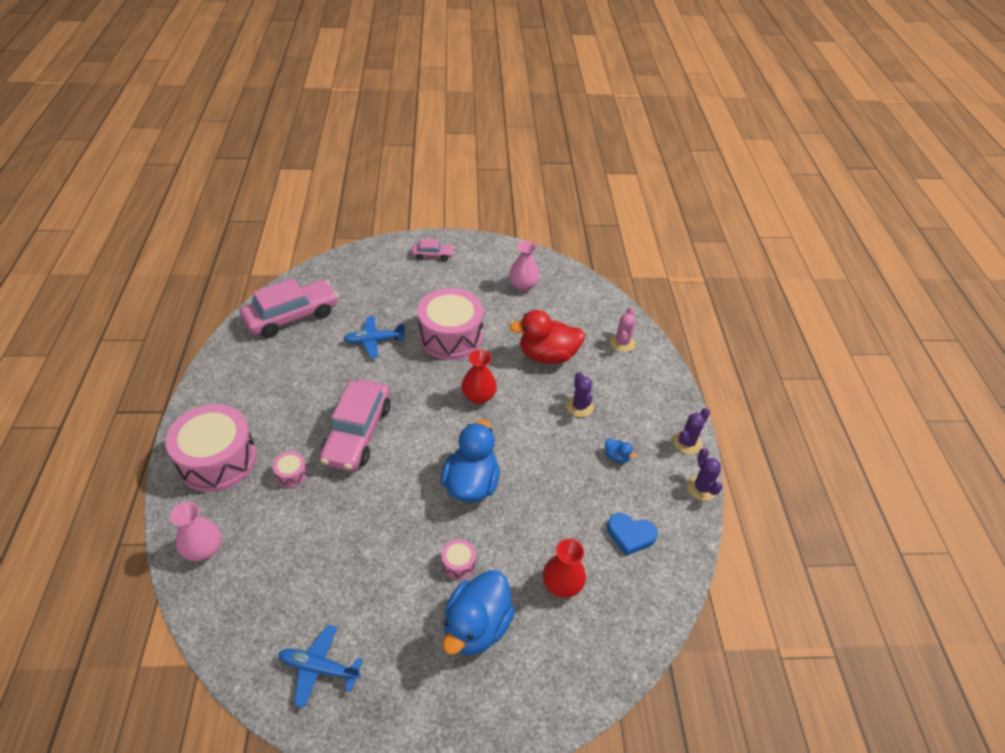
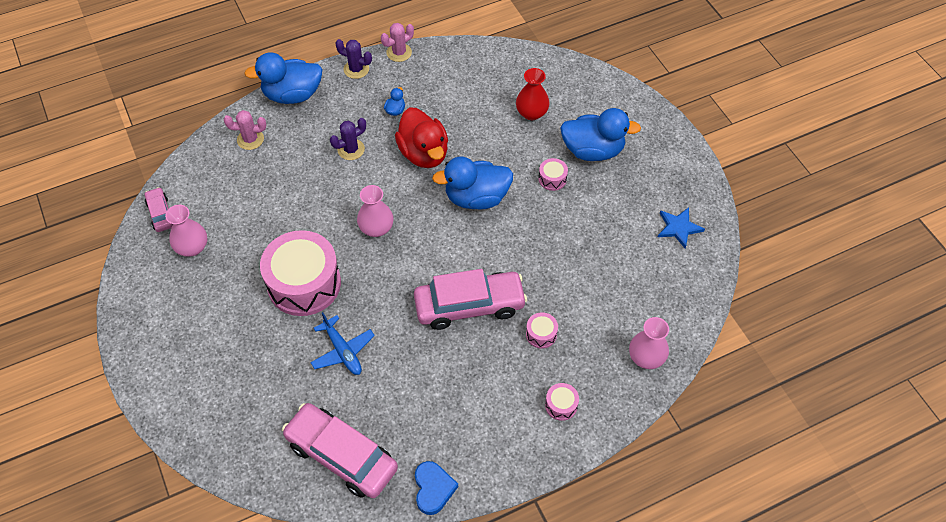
camera: 110 degrees left, 10 degrees up
(217, 460) = (561, 405): pink drum -> pink drum, size x0.41
(319, 668) = (678, 228): blue plane -> blue star
(432, 255) = (169, 359): pink car -> pink car (161, 213)
(478, 396) = (376, 228): red vase -> pink vase
(547, 355) = (295, 192): red duck -> red duck (424, 153)
(630, 535) = (467, 85): blue heart -> blue heart (433, 489)
(667, 384) = (292, 95): none -> blue duck
(701, 488) = (399, 52): purple cactus -> pink cactus

